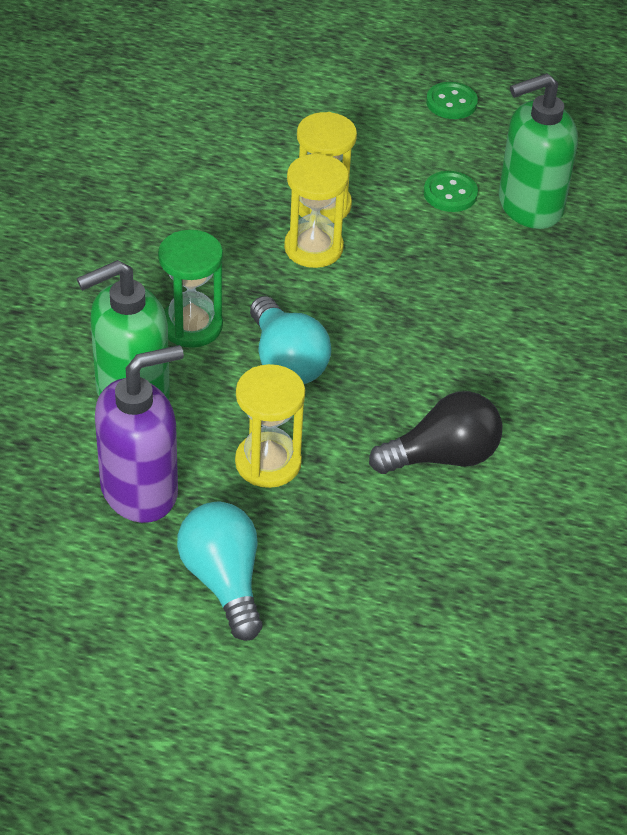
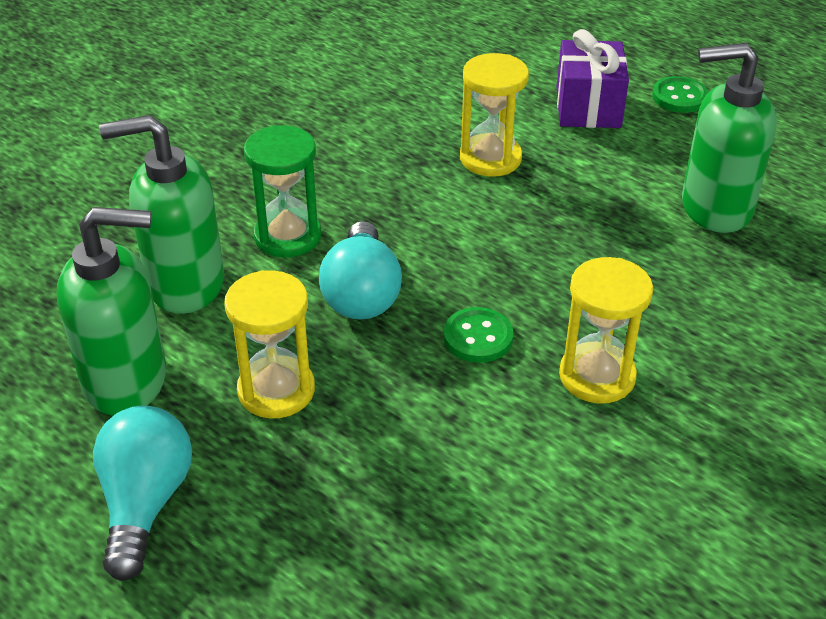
camera: 25 degrees right, 5 degrees down
(140, 490) = (126, 380): purple soap dispenser -> green soap dispenser
(313, 248) = (457, 194): yellow hourglass -> yellow hourglass (597, 376)
(379, 132) = (588, 107): none -> purple gift
(442, 456) = (473, 439): black light bulb -> none
(450, 193) = (632, 177): green button -> green button (478, 337)

